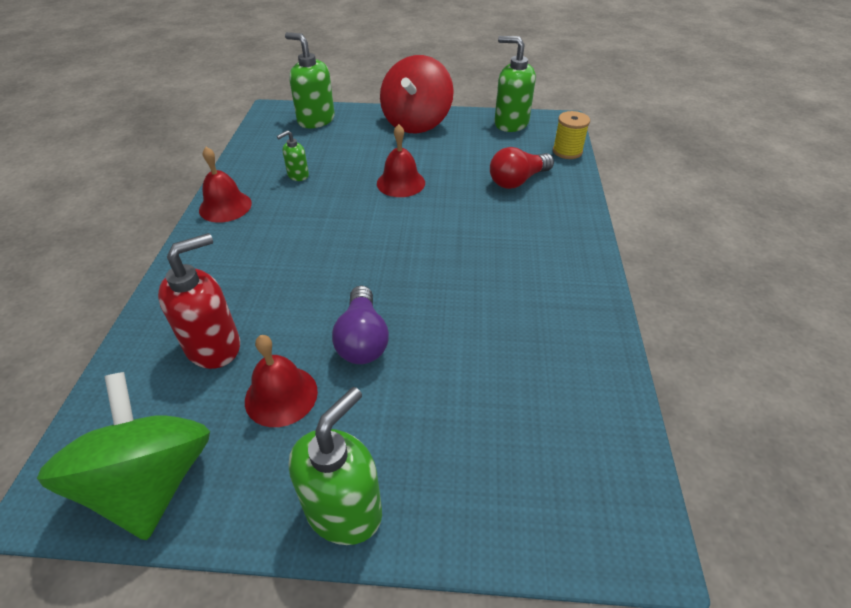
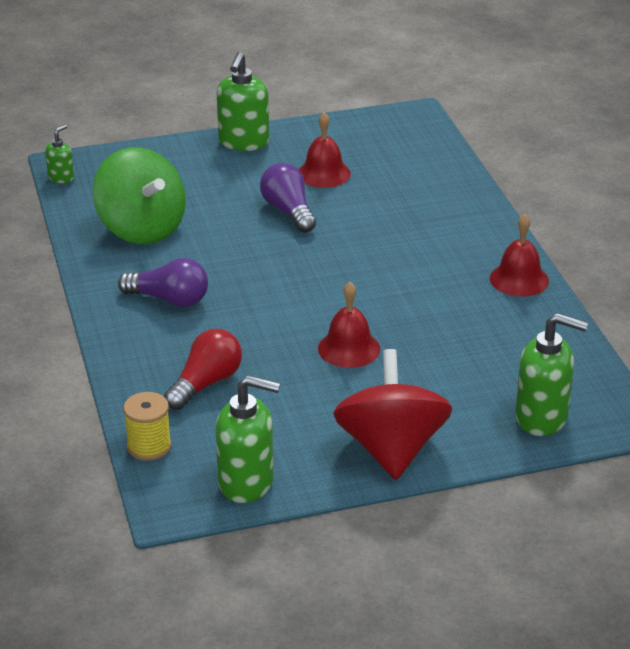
camera: 160 degrees right, 10 degrees down
(152, 482) = (366, 129): green spinning top -> green spinning top (141, 228)
(214, 346) = (400, 185): red soap dispenser -> none
(298, 175) = (479, 330): green soap dispenser -> green soap dispenser (61, 177)
(528, 257) = (169, 299): none -> purple light bulb

